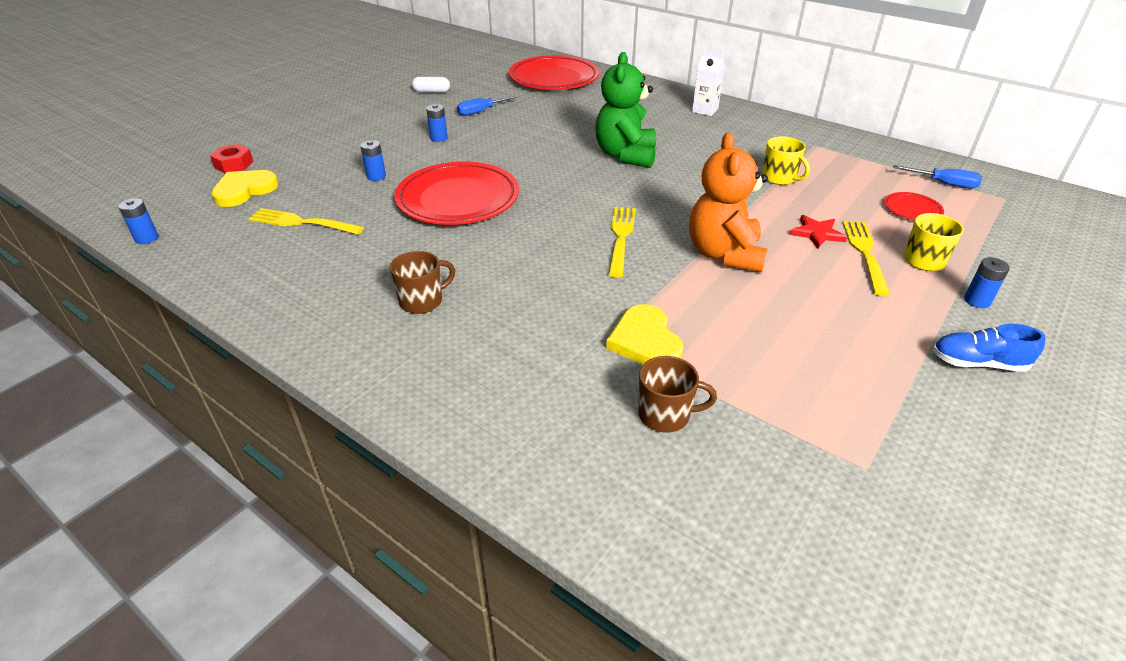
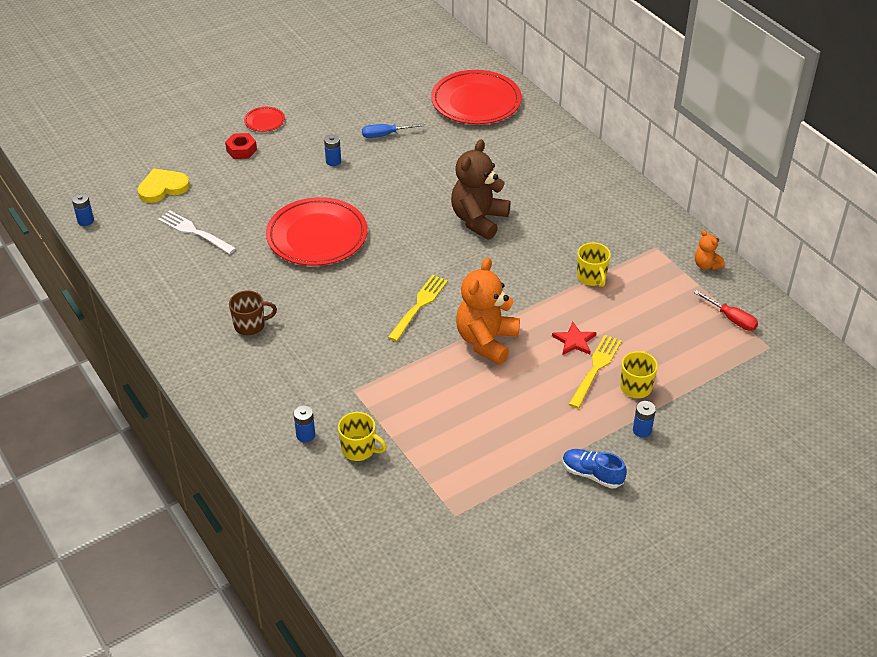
camera: 20 degrees right, 5 degrees up
(234, 164) = (162, 156): red nut -> red nut (241, 150)
(303, 222) = (195, 232): yellow fork -> white fork
(376, 176) = (265, 196): blue battery -> blue battery (305, 435)
(431, 91) = (354, 97): white capsule -> none
(625, 155) = (478, 220): green teddy bear -> brown teddy bear
(645, 341) = (380, 396): yellow heart -> none
(665, 415) = (359, 449): brown mug -> yellow mug
(705, 110) = (589, 179): white carton -> none
(874, 149) = (706, 265): none -> orange teddy bear
(912, 210) = (675, 338): red plate -> red plate (264, 121)
(944, 184) = (731, 319): blue screwdriver -> red screwdriver

